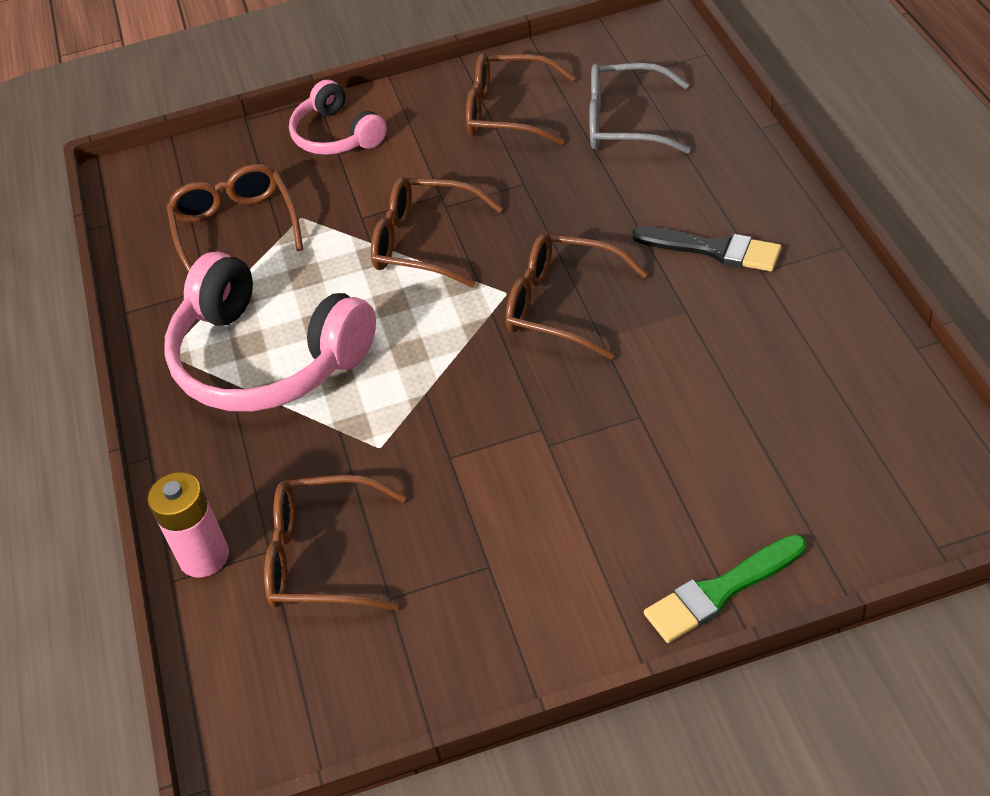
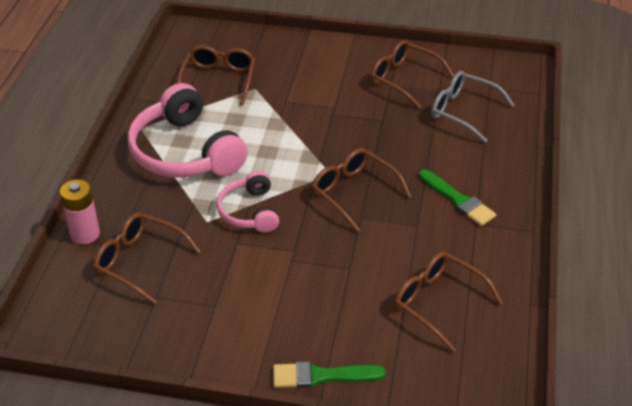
camera: 20 degrees right, 5 degrees down
(336, 135) = (304, 54): pink headphones -> pink headphones (249, 211)
(426, 243) = (308, 129): brown glasses -> brown glasses (439, 303)
(713, 249) = (458, 200): black brush -> green brush

